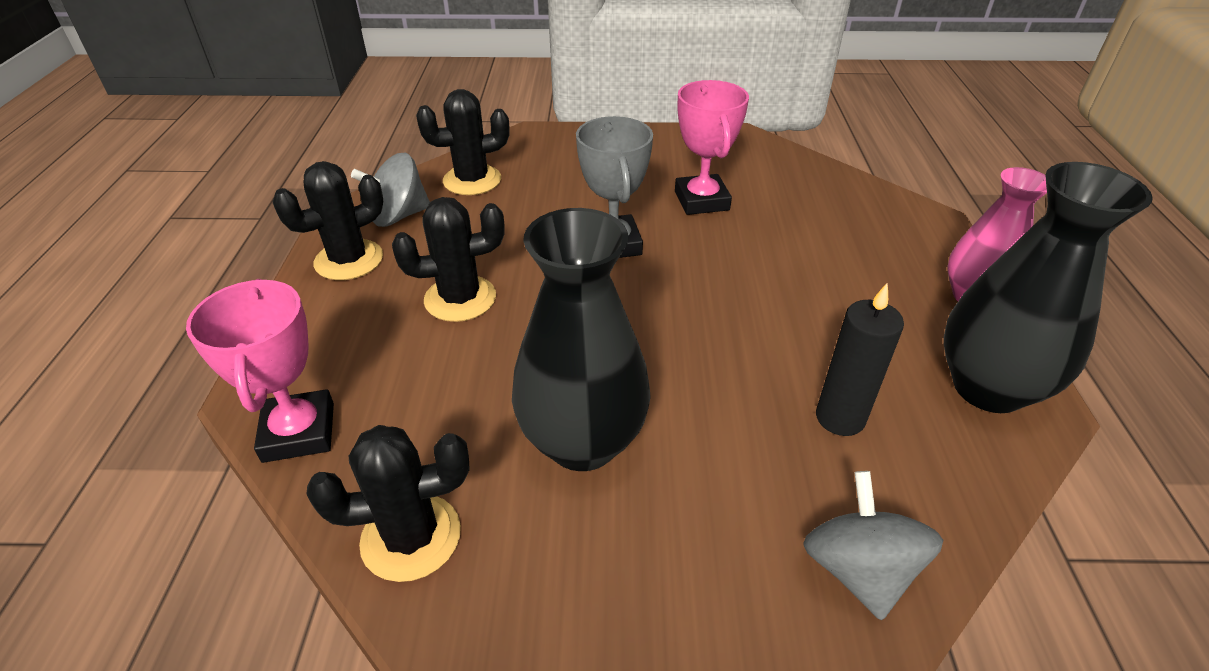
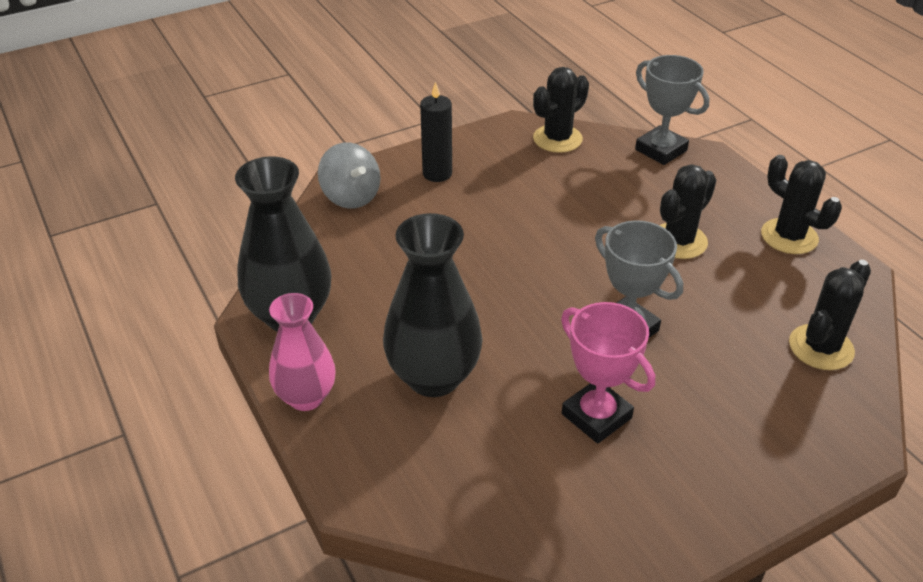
camera: 150 degrees right, 0 degrees up
(299, 432) = (661, 150): pink trophy -> grey trophy
(349, 260) = (789, 236): black cactus -> black cactus turned 60 degrees counterclockwise
(398, 216) = (817, 284): grey spinning top -> none
(582, 442) = (518, 196): black vase -> black vase (433, 377)
(840, 418) = (383, 260): black candle -> black candle (437, 173)

